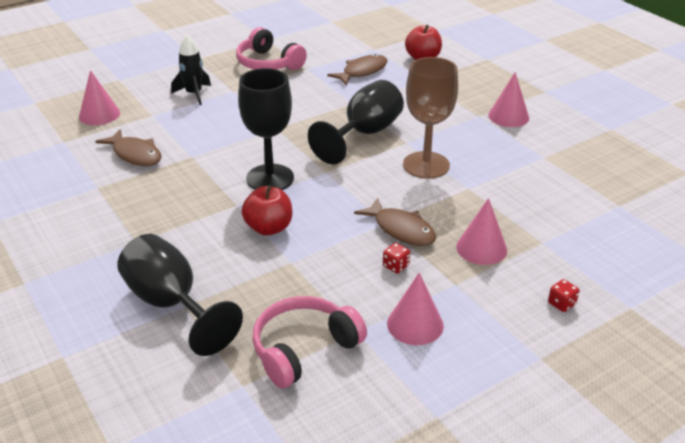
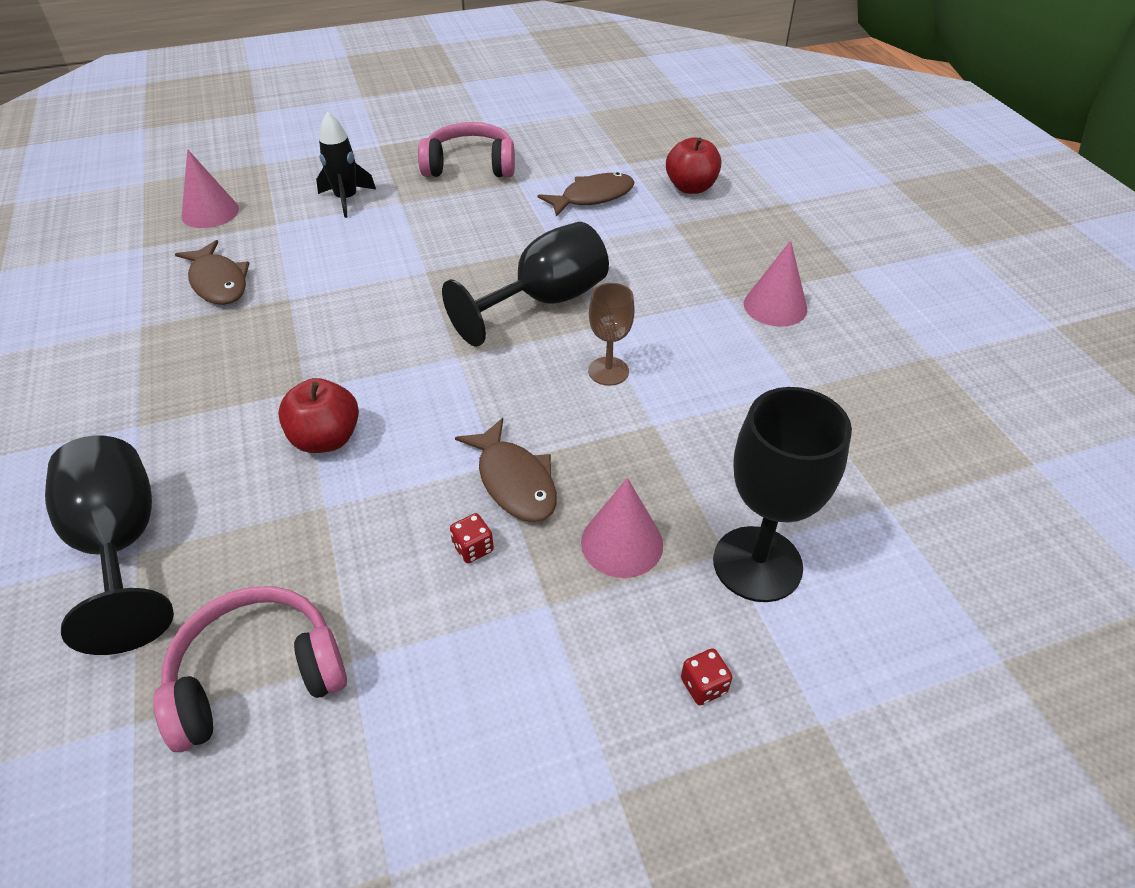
camera: 15 degrees right, 10 degrees up
(268, 63) = (470, 165): pink headphones -> pink headphones turned 120 degrees clockwise
(270, 178) = (373, 353): black goblet -> black goblet (757, 564)
(415, 324) = (447, 669): pink cone -> none
(426, 165) = (608, 371): brown goblet -> brown goblet, size x0.57

